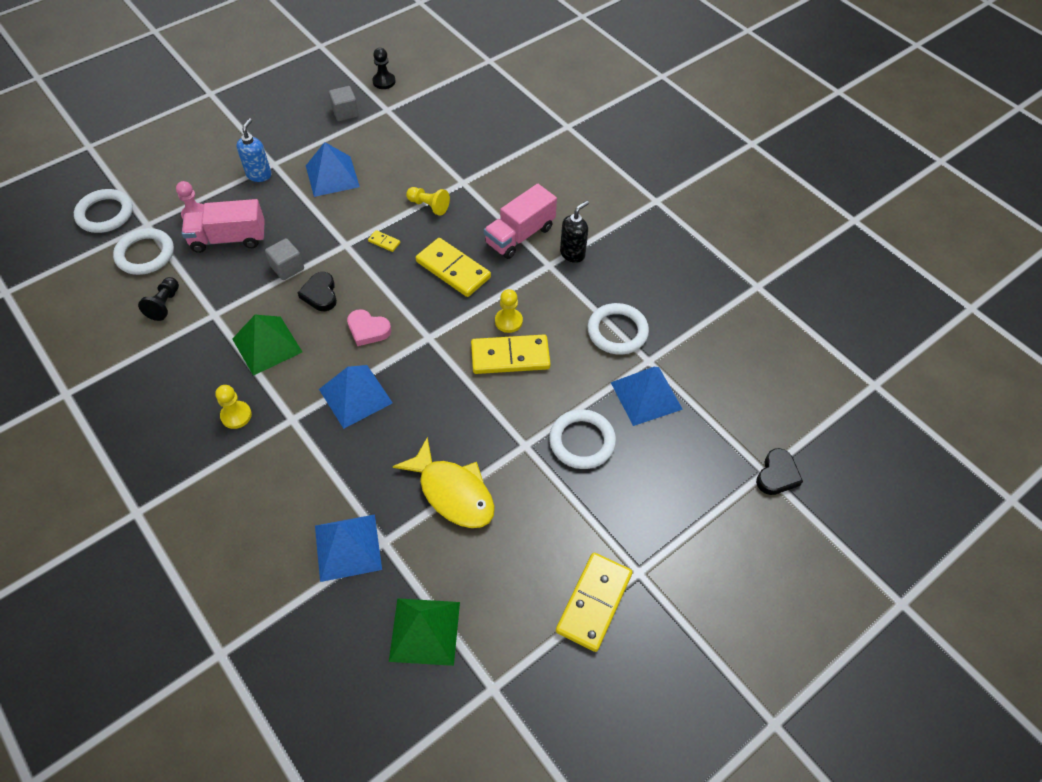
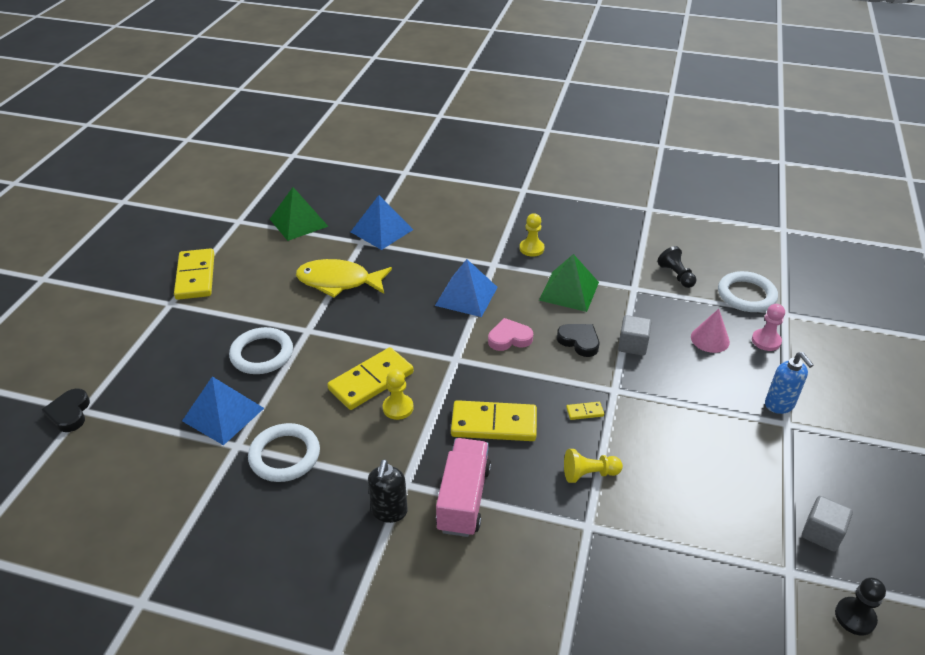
camera: 145 degrees right, 15 degrees down
(105, 214) = (826, 303): white ring -> none
(229, 239) = (710, 339): pink truck -> pink cone
(332, 176) = (719, 446): blue pyramid -> none

